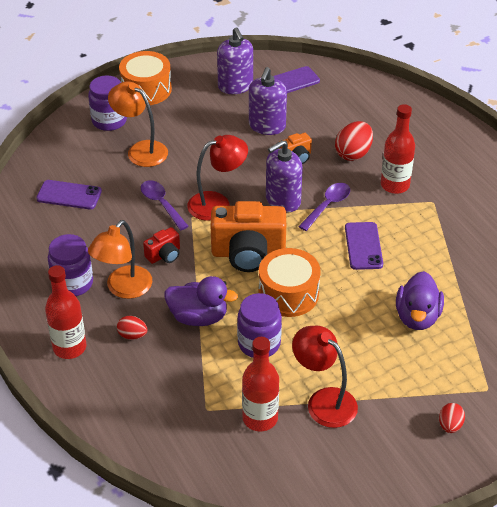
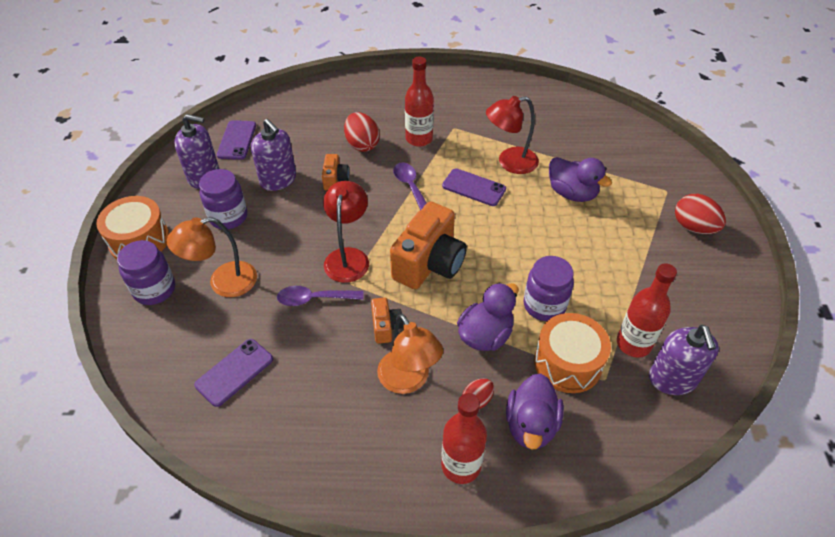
camera: 60 degrees left, 5 degrees up
(73, 283) = (369, 423): purple jar -> purple jar (228, 217)
(130, 376) = (531, 425): none -> purple duck
(164, 255) = (386, 327): red camera -> orange camera
(283, 200) = (381, 211): purple soap dispenser -> purple soap dispenser (672, 379)
(288, 294) = (497, 258): orange drum -> orange drum (567, 363)
(324, 401) = (634, 291): red lamp -> red lamp (510, 162)
(450, 425) = (693, 227): red egg -> red egg, size x1.71

